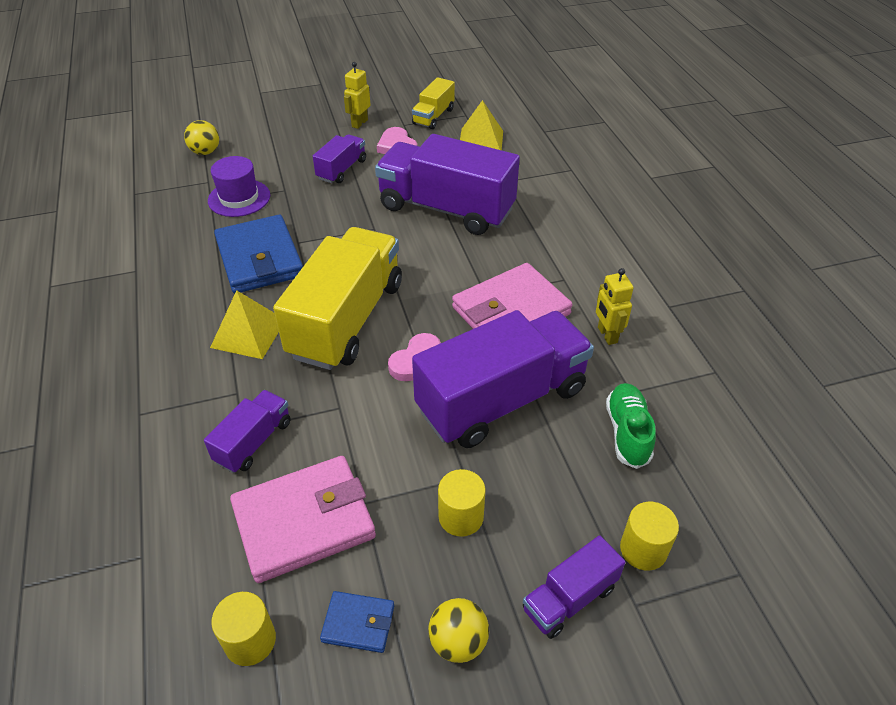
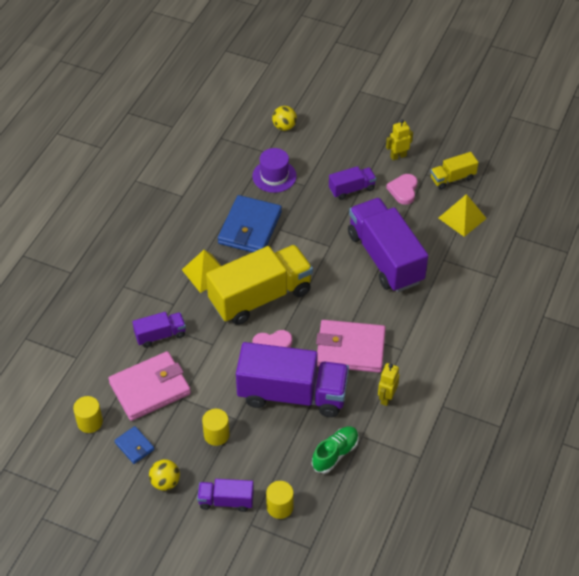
camera: 40 degrees right, 5 degrees up
(304, 521) = (150, 388): pink wallet -> pink wallet turned 45 degrees counterclockwise

